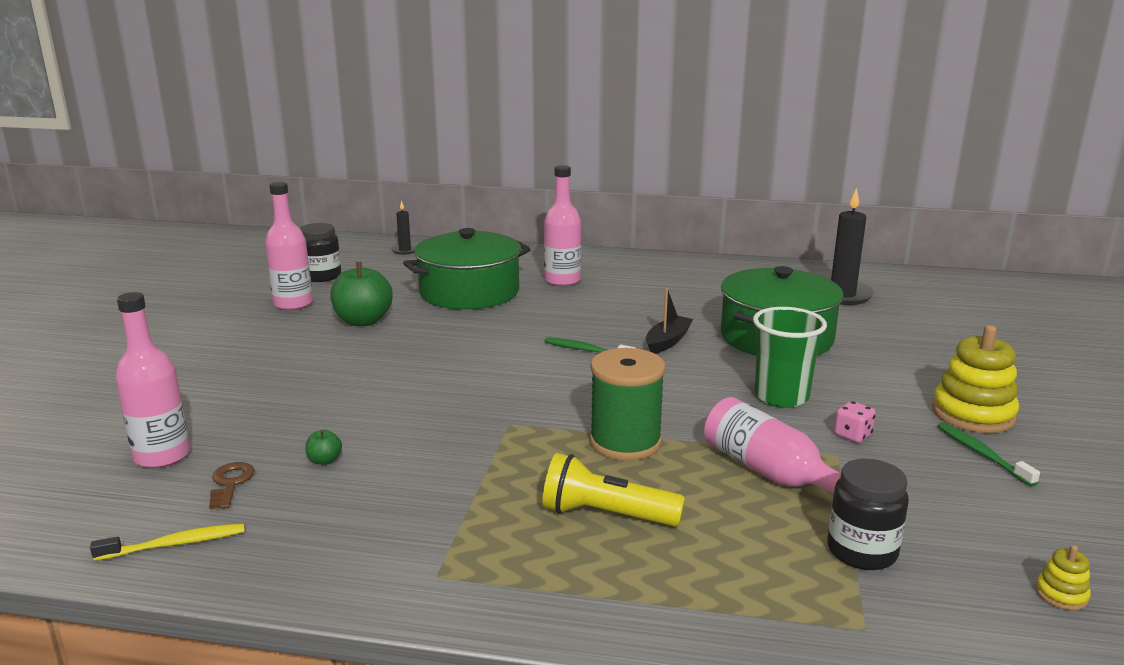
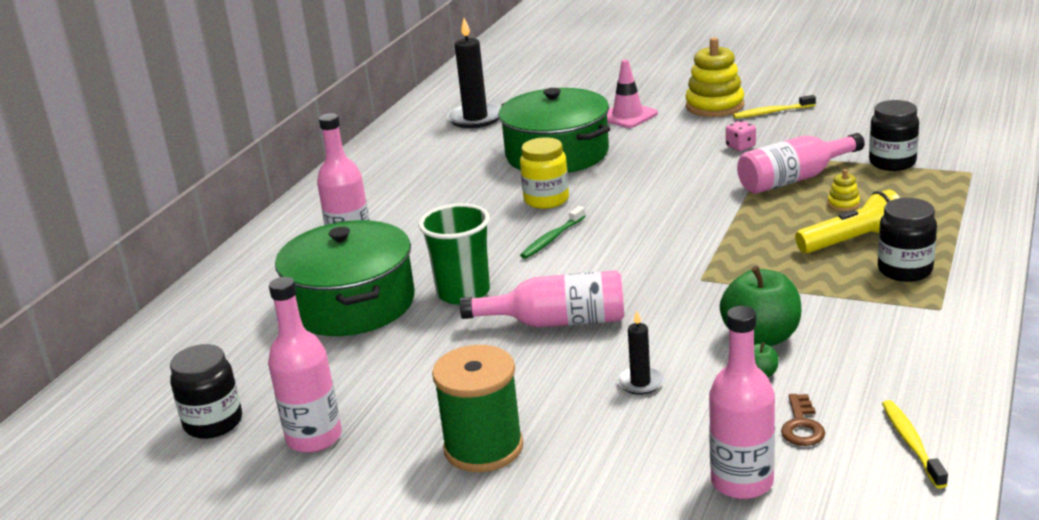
camera: 75 degrees left, 5 degrees up
(230, 483) = (802, 426): brown key -> brown key turned 90 degrees counterclockwise
(363, 321) = (408, 375): green apple -> green apple (761, 337)
(405, 250) = (152, 357): black candle -> black candle (640, 383)
(433, 365) = (557, 322): none -> pink bottle
(534, 552) = (905, 270): none -> black jar
(606, 515) = (853, 241): yellow flashlight -> yellow flashlight turned 135 degrees counterclockwise
(625, 442) = (741, 229): green spool -> green spool (483, 448)
(667, 341) = (546, 200): black boat -> yellow jar
(781, 397) = (673, 163): green cup -> green cup (463, 293)
(901, 364) = (627, 116): none -> pink traffic cone
(982, 454) = (772, 112): green toothbrush -> yellow toothbrush
(1061, 594) = (929, 119): yellow stacking toy -> yellow stacking toy (843, 204)

